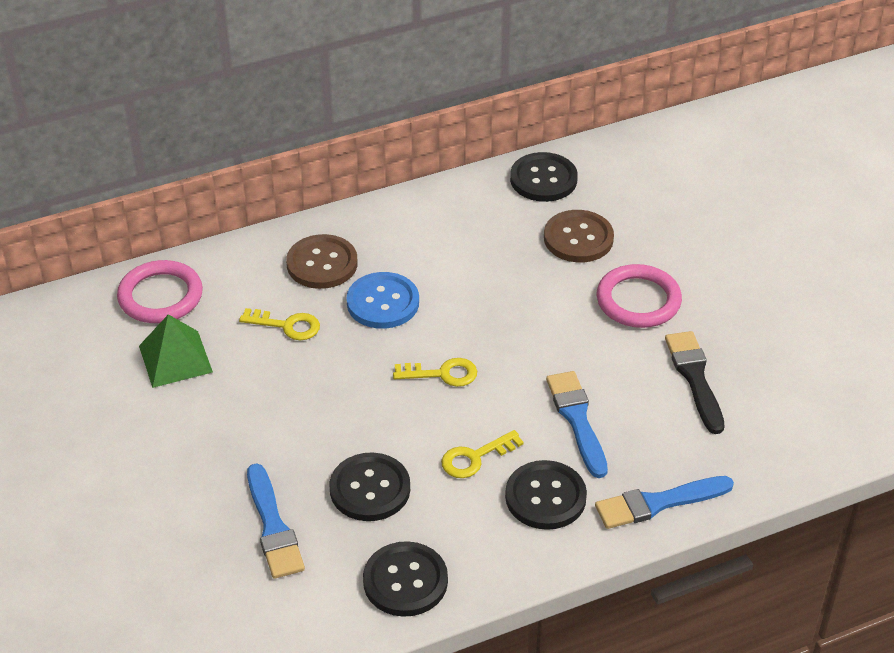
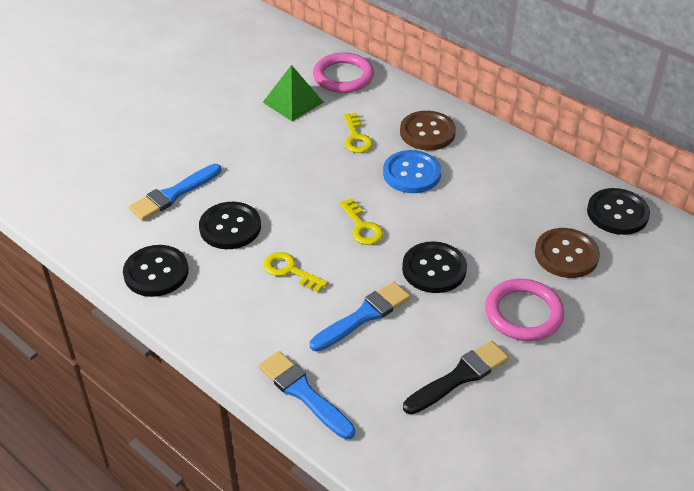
camera: 65 degrees right, 0 degrees up
(545, 497) = (273, 322): black button -> black button (434, 269)

